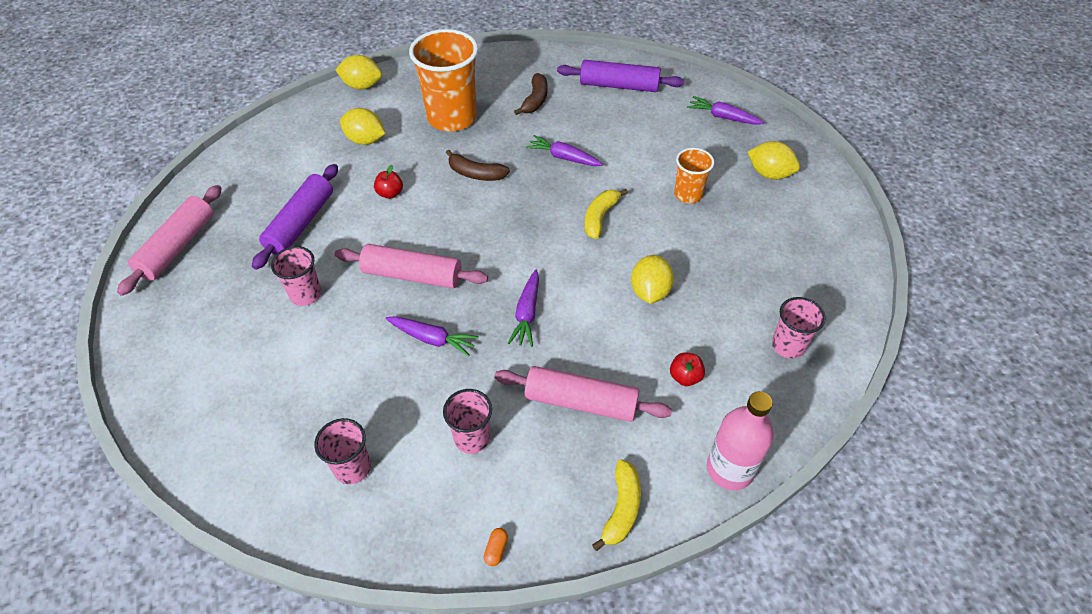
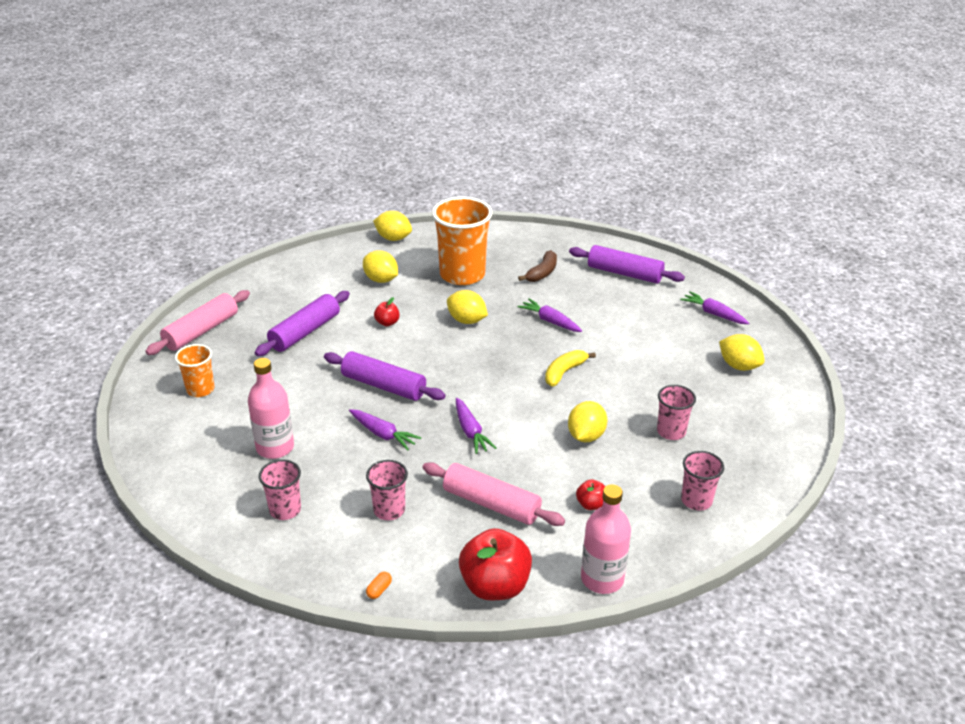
camera: 15 degrees right, 15 degrees down
(306, 294) = (291, 383): pink cup -> pink cup (671, 431)
(314, 385) = (275, 447): none -> pink bottle
(412, 275) = (383, 386): pink rolling pin -> purple rolling pin
(476, 174) = (466, 320): brown banana -> yellow lemon
(527, 313) = (470, 431): purple carrot -> purple carrot turned 45 degrees counterclockwise
(621, 509) = (495, 586): yellow banana -> red apple
(688, 194) = (653, 369): orange cup -> orange cup (200, 389)

